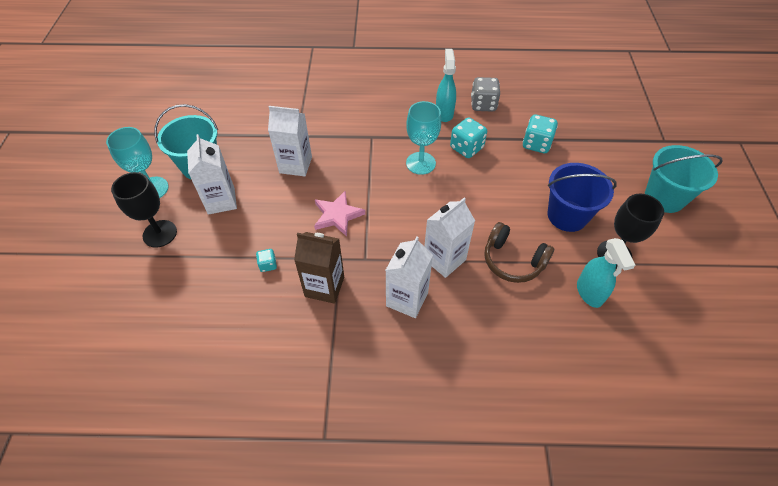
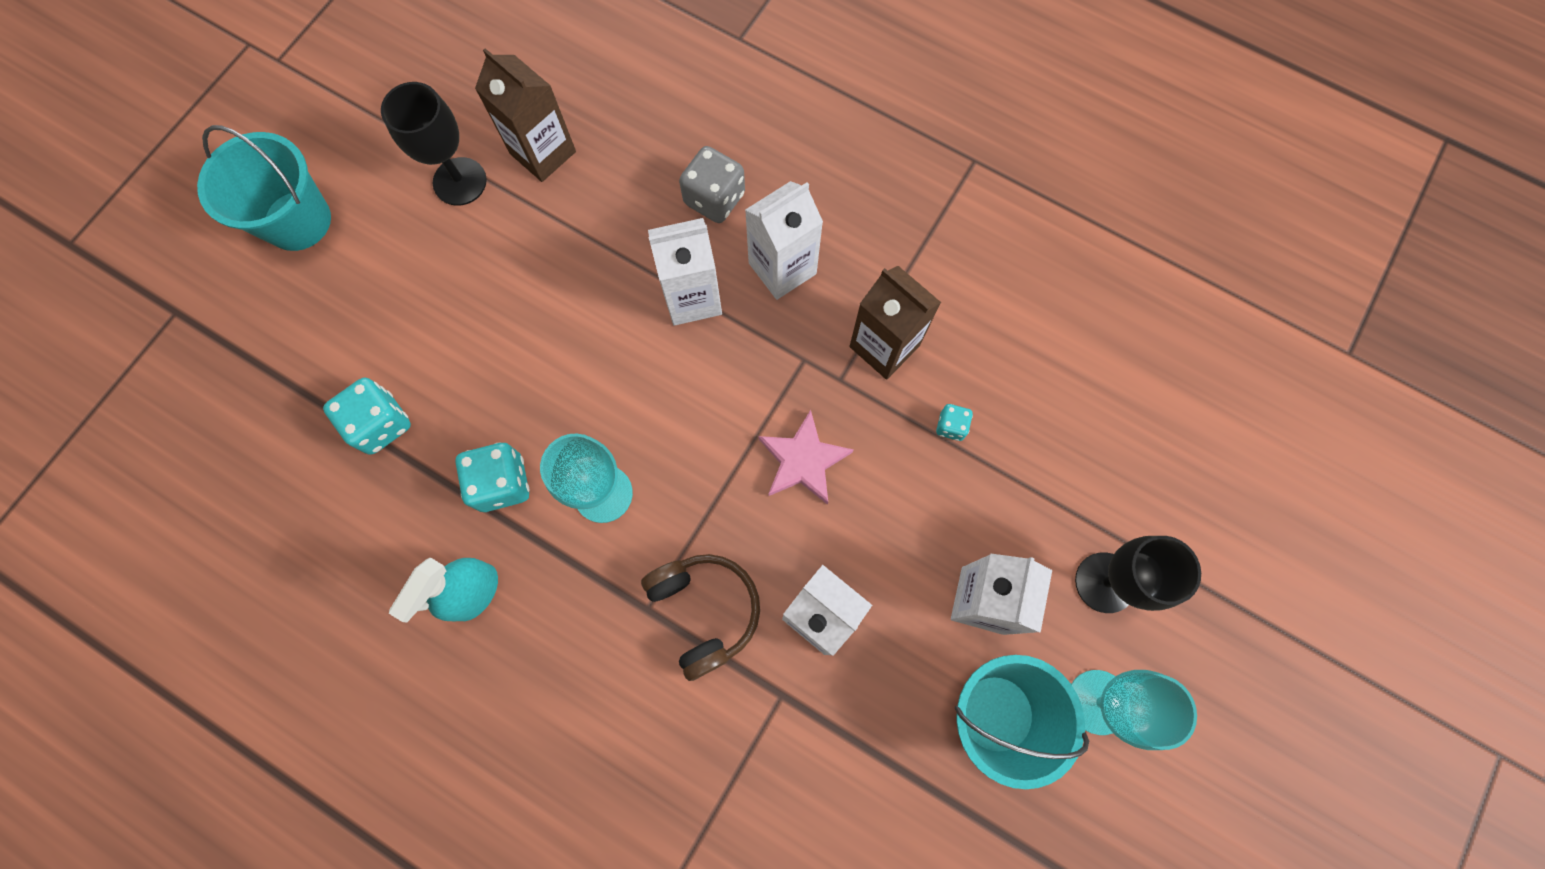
camera: 150 degrees left, 20 degrees up
(483, 104) = (386, 572): grey dice -> grey dice (714, 199)
(513, 261) = (601, 245): brown headphones -> brown headphones (704, 611)
(567, 215) = (463, 269): blue bucket -> none
(589, 293) = (543, 153): turquoise spray bottle -> brown carton

